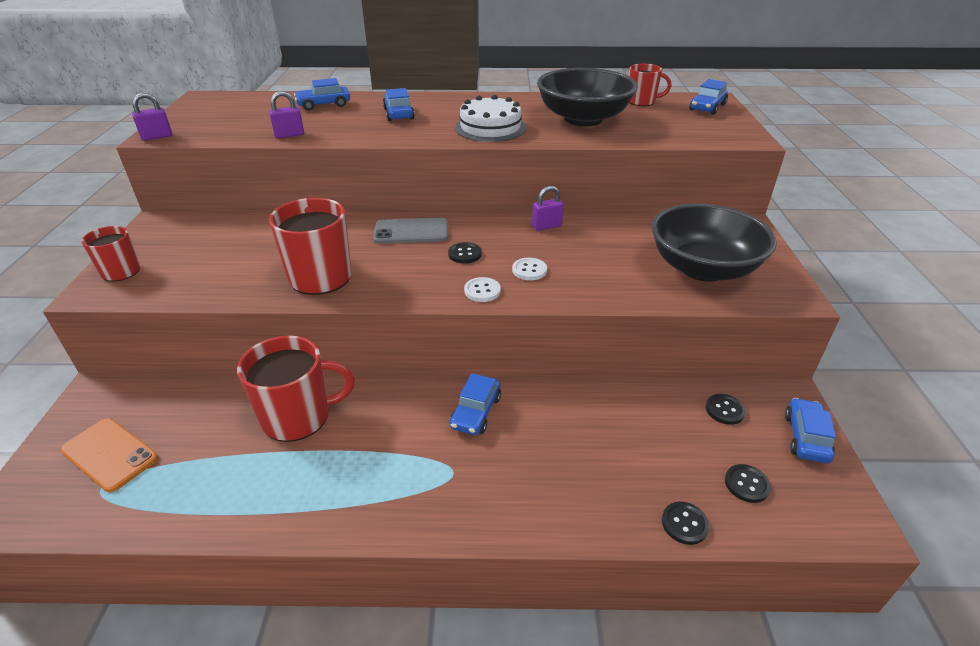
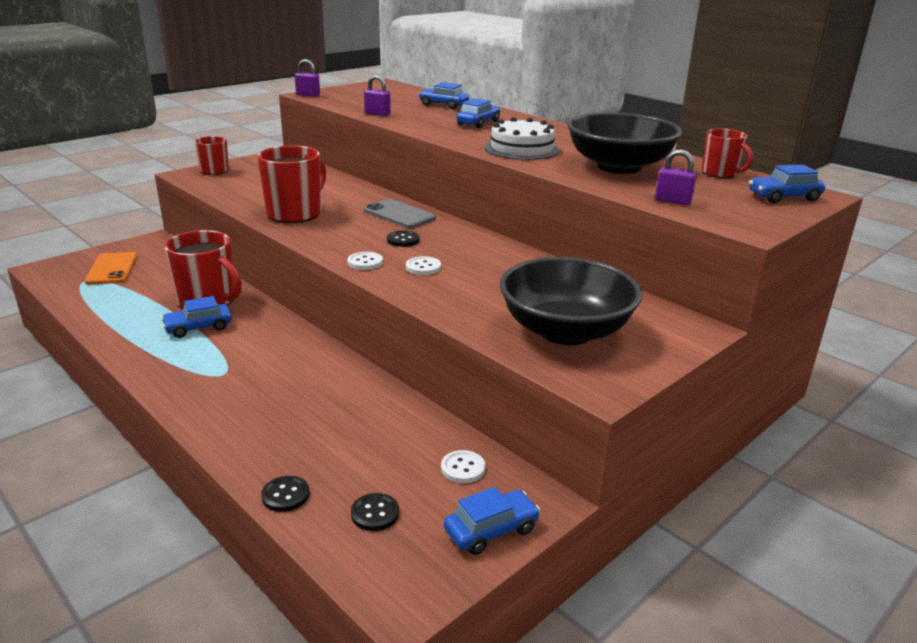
camera: 45 degrees right, 10 degrees down
(476, 412) = (295, 356): blue car -> blue car (198, 327)
(546, 226) = (502, 251): purple padlock -> purple padlock (673, 201)
(724, 410) = (463, 468): black button -> white button

